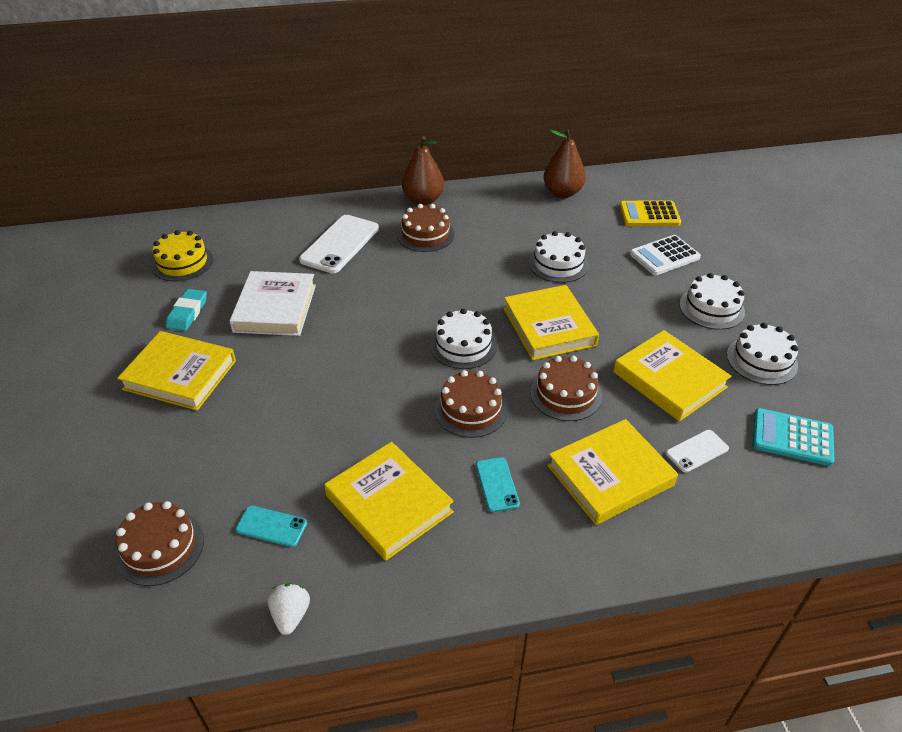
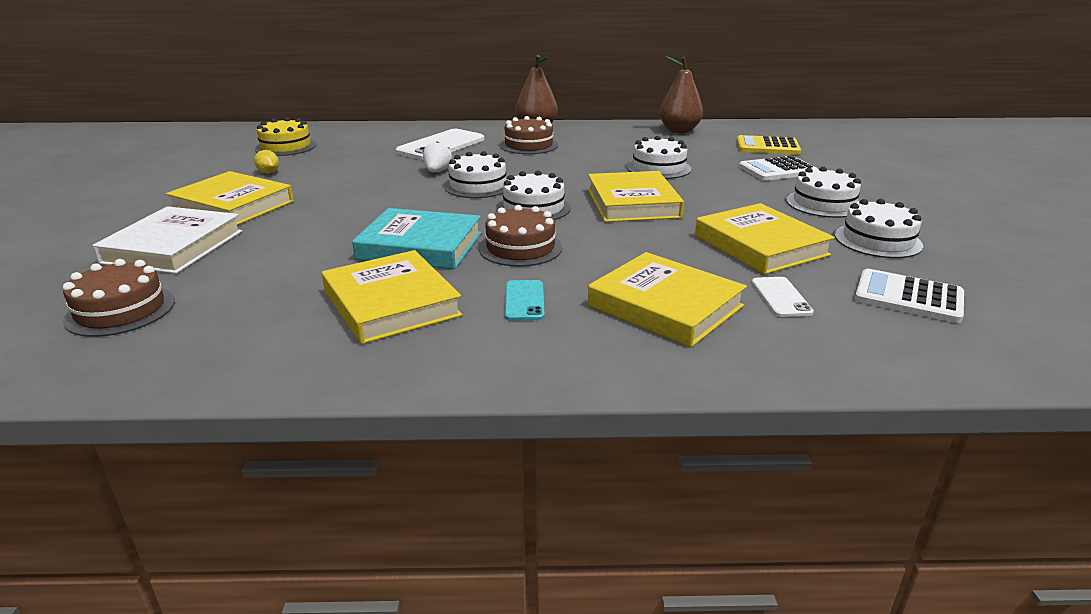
camera: 10 degrees right, 15 degrees down
(187, 313) = (268, 172): turquoise eraser -> yellow lemon
(271, 526) = (250, 307): turquoise phone -> none
(275, 308) = (354, 175): white book -> white book (173, 247)
(290, 615) = (222, 374): white strawberry -> white strawberry (437, 171)
(382, 418) = (420, 246): none -> turquoise book
(401, 313) = (478, 186): none -> white cake
(565, 394) = (633, 246): brown cake -> none
(610, 476) = (665, 306): yellow book -> yellow book turned 60 degrees clockwise
(697, 451) = (781, 297): white phone -> white phone turned 75 degrees counterclockwise
(792, 437) = (908, 297): turquoise calculator -> white calculator

